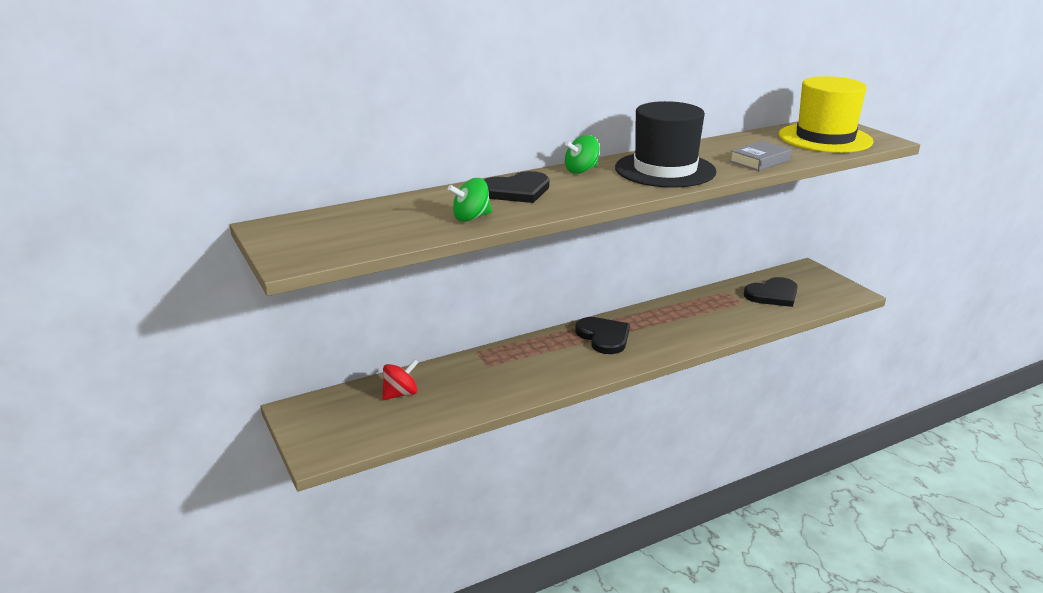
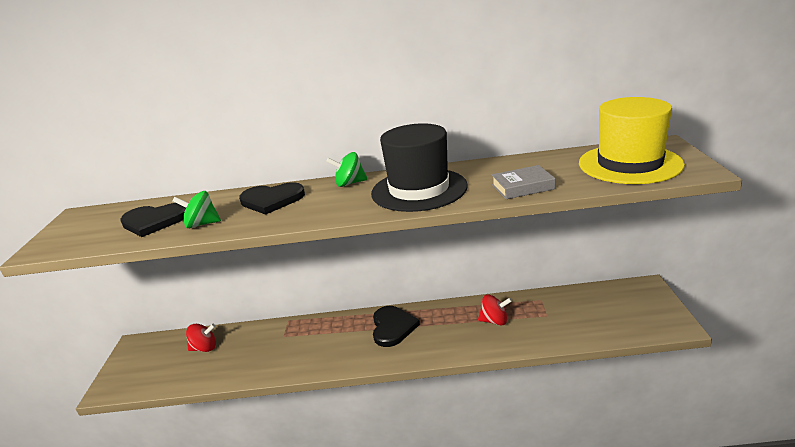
camera: 30 degrees right, 0 degrees up
(699, 315) = (494, 321): none -> red spinning top
(773, 294) = (585, 311): black heart -> black heart (154, 221)

